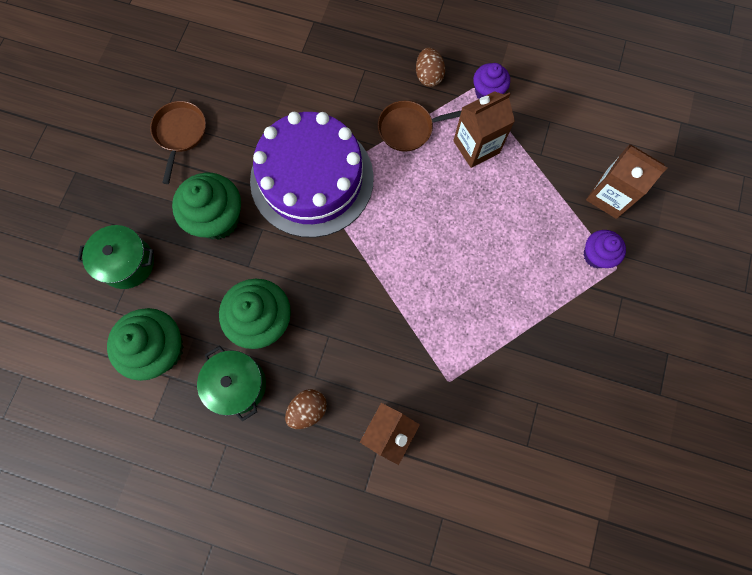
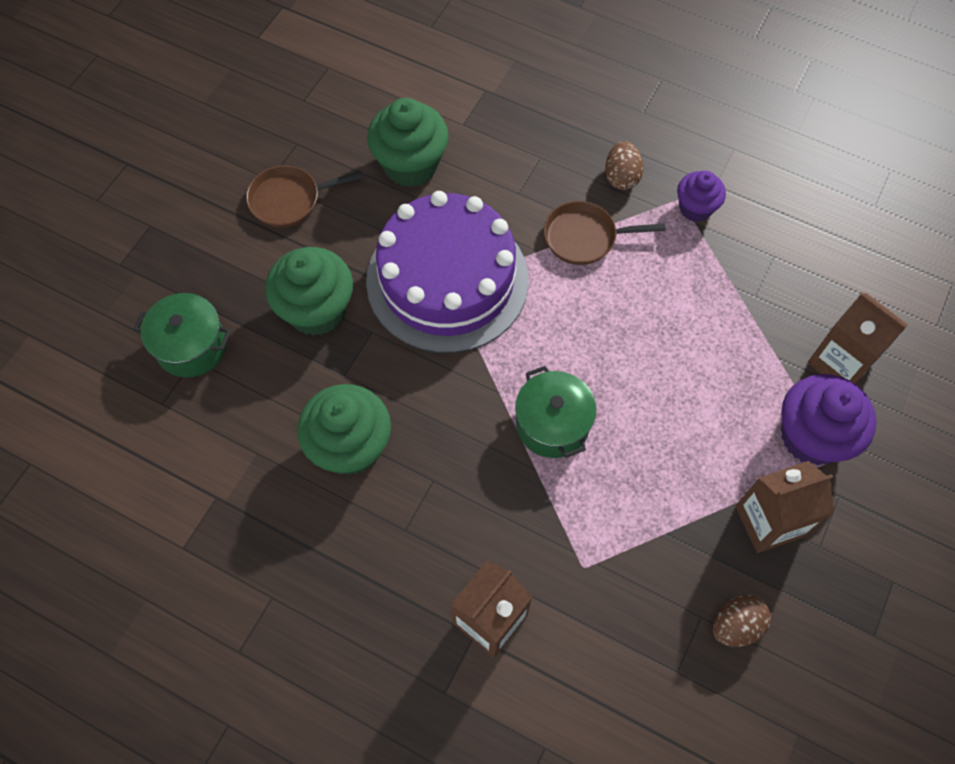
camera: 10 degrees right, 10 degrees down
(160, 349) = (211, 460): green cupcake -> green cupcake (410, 165)
(180, 134) = (289, 200): brown pan -> brown pan turned 120 degrees counterclockwise
(237, 385) = (302, 522): green pot -> green pot (552, 424)
(308, 409) = (388, 571): brown egg -> brown egg (735, 625)
(476, 147) = (670, 273): brown carton -> brown carton (769, 521)
(596, 255) = (811, 436): purple cupcake -> purple cupcake, size x1.68

